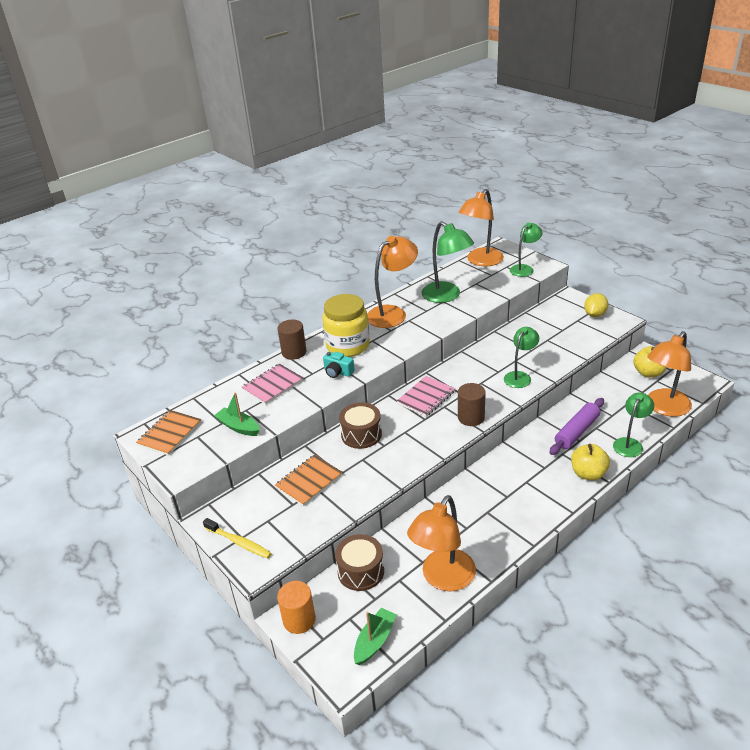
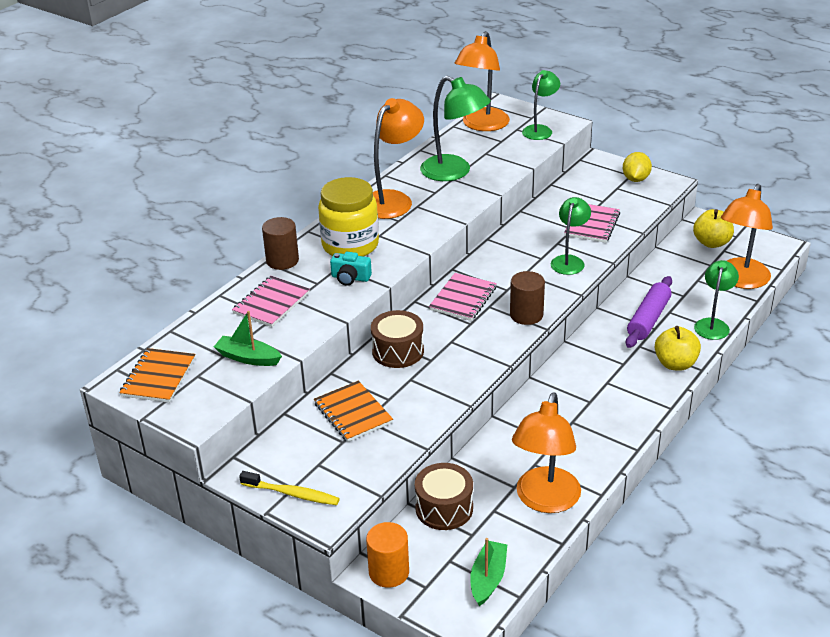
camera: 15 degrees left, 0 degrees up
(309, 481) = (353, 413): orange notebook -> orange notebook turned 60 degrees counterclockwise
(547, 348) = (592, 224): none -> pink notebook

